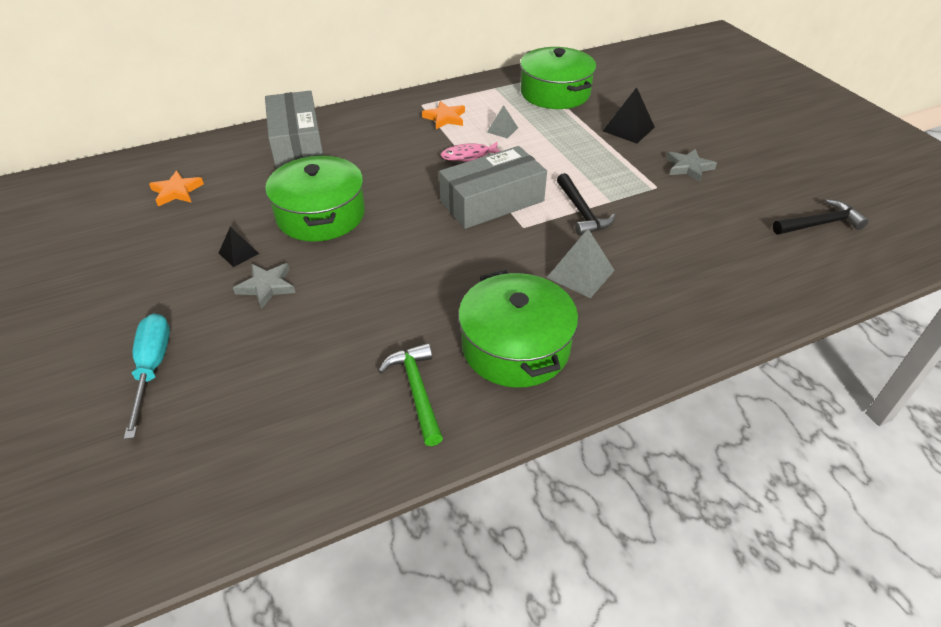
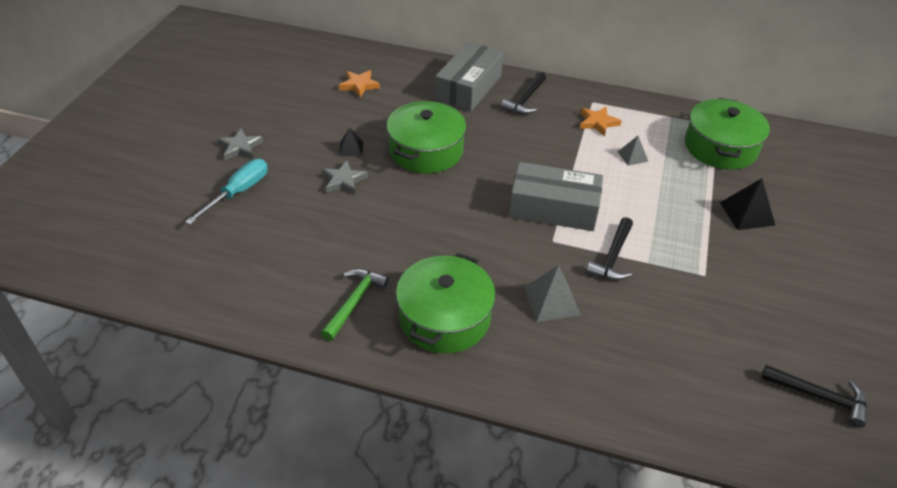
camera: 40 degrees right, 0 degrees up
(362, 128) = (525, 99): none -> black hammer
(469, 156) = (579, 163): pink fish -> none
(688, 167) = (758, 277): grey star -> grey star (240, 147)

